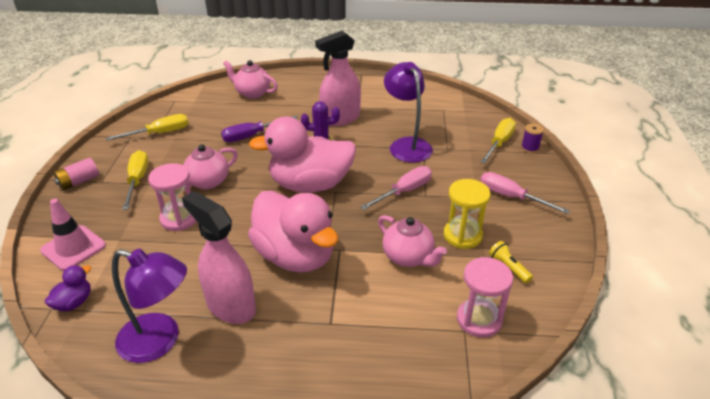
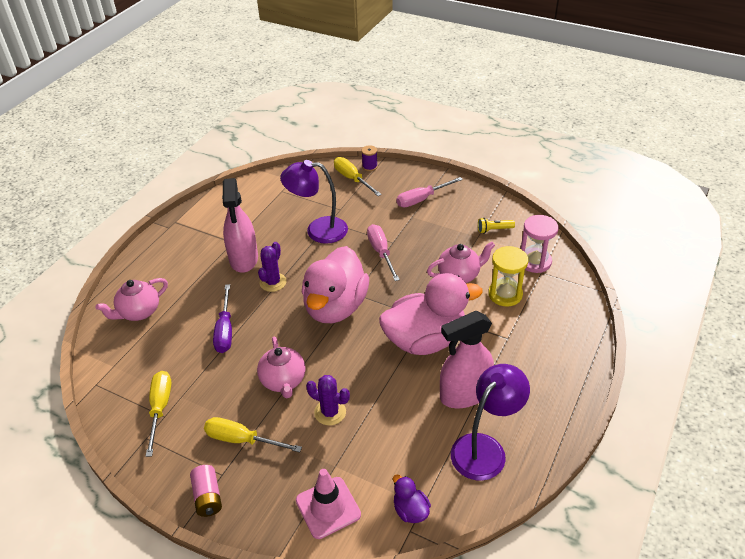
camera: 65 degrees left, 5 degrees up
(179, 219) = (330, 412): pink hourglass -> purple cactus
(462, 235) = (450, 239): yellow hourglass -> yellow hourglass (505, 294)

